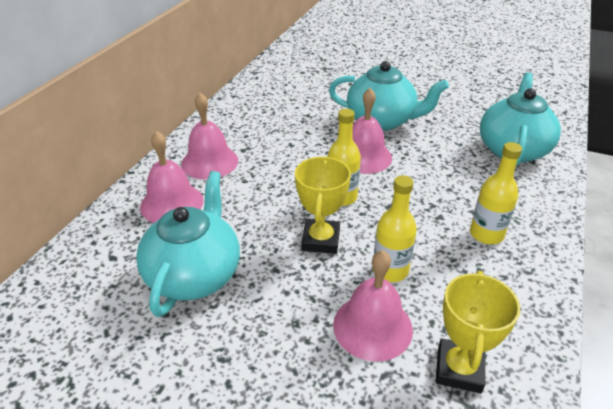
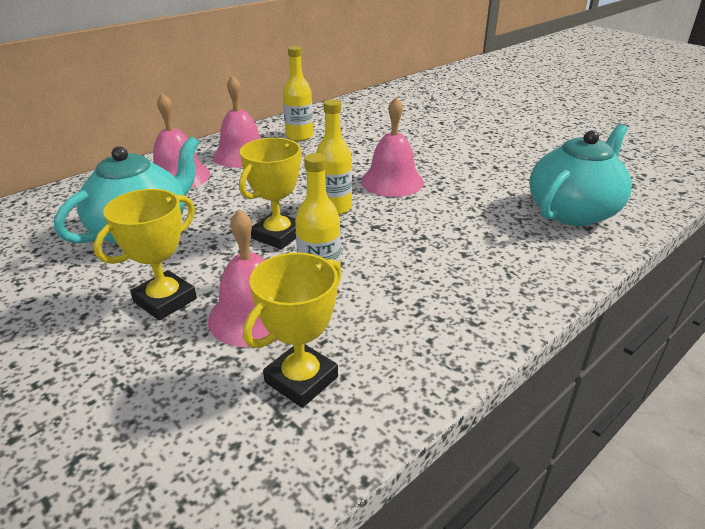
camera: 25 degrees right, 5 degrees down
(287, 340) = (165, 300): none -> yellow trophy
(382, 121) = (443, 157): turquoise teapot -> none
(486, 234) = (458, 276): yellow bottle -> yellow bottle (299, 136)

